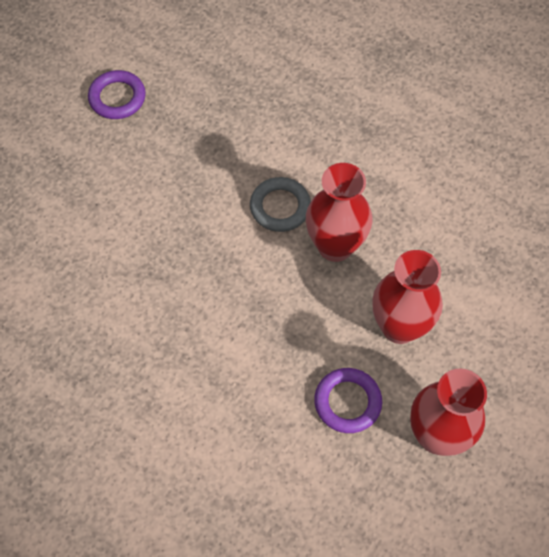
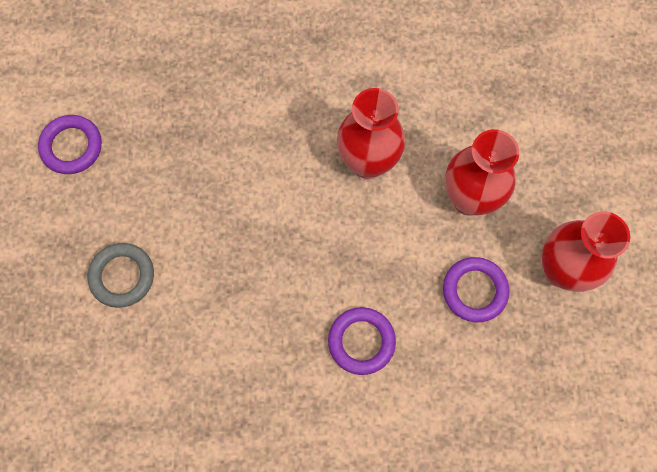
camera: 35 degrees left, 10 degrees up
(223, 379) = (361, 341): none -> purple ring
(280, 207) = (296, 157): grey ring -> grey ring (122, 276)

